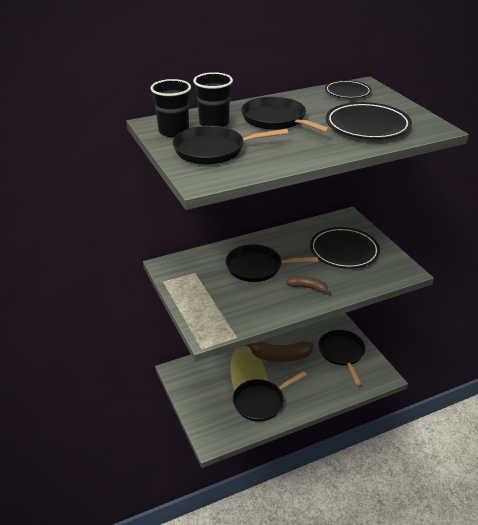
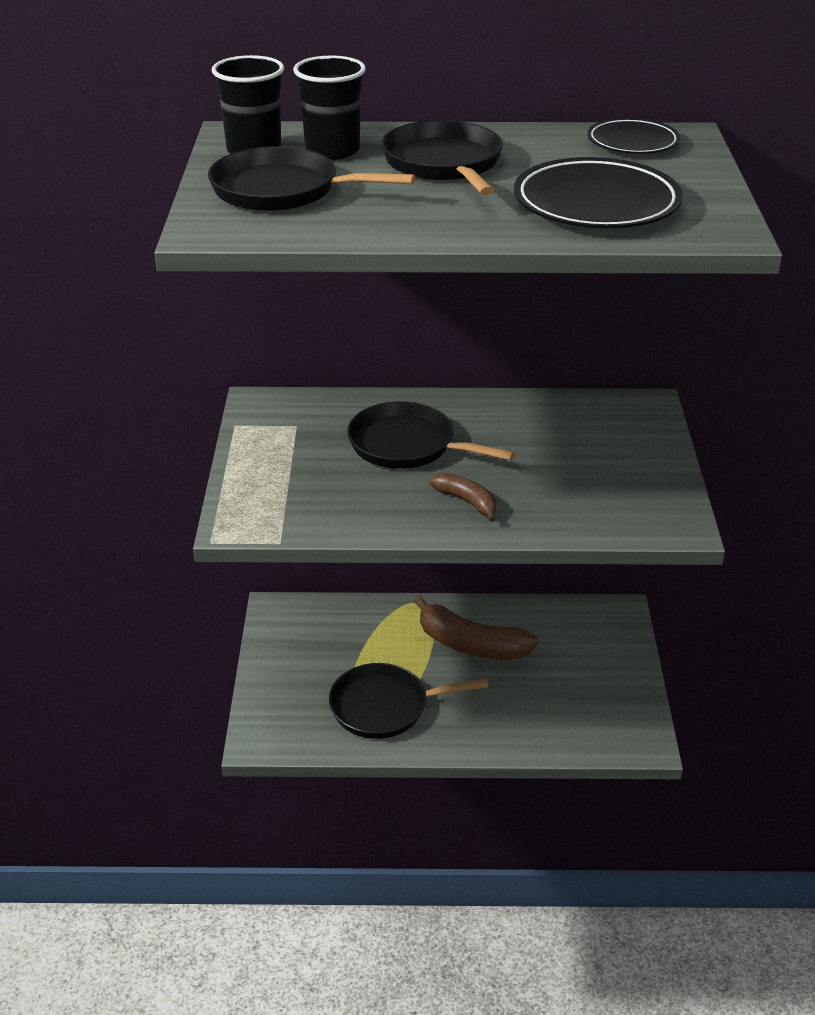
camera: 25 degrees right, 0 degrees up
(342, 353) = (589, 675): black pan -> none
(344, 251) = (587, 460): black plate -> none

